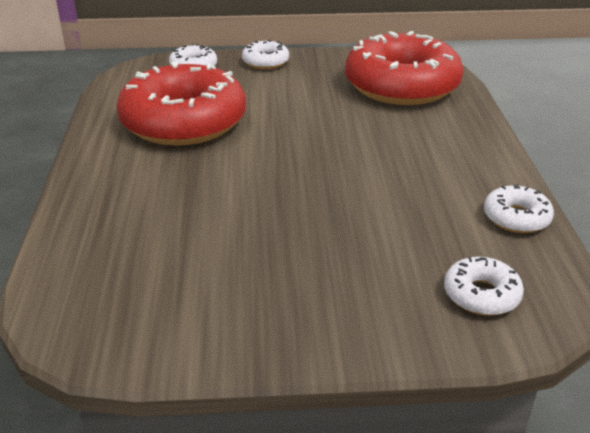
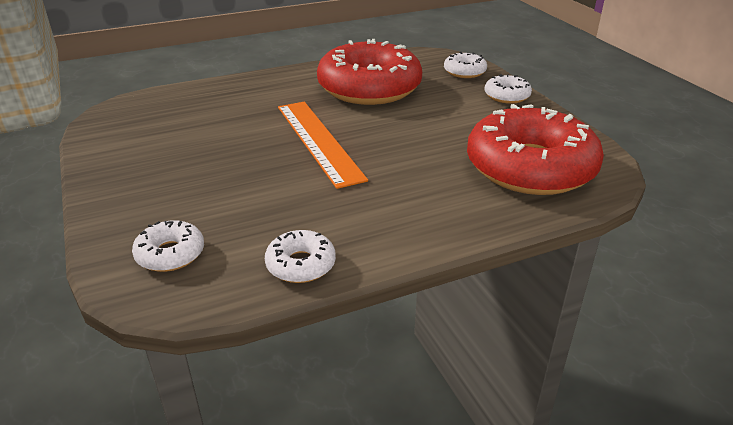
camera: 70 degrees right, 0 degrees up
(289, 173) = (318, 141): none -> orange ruler

